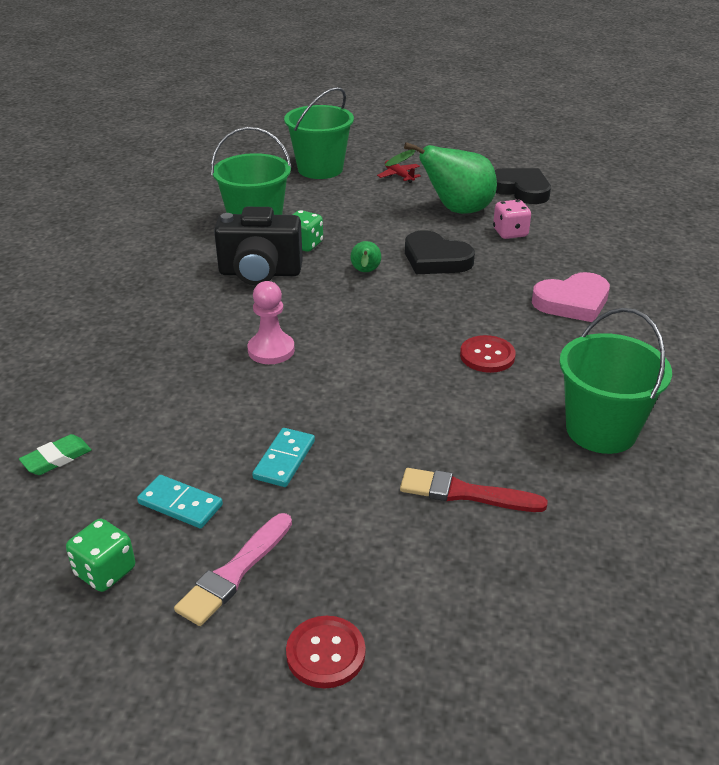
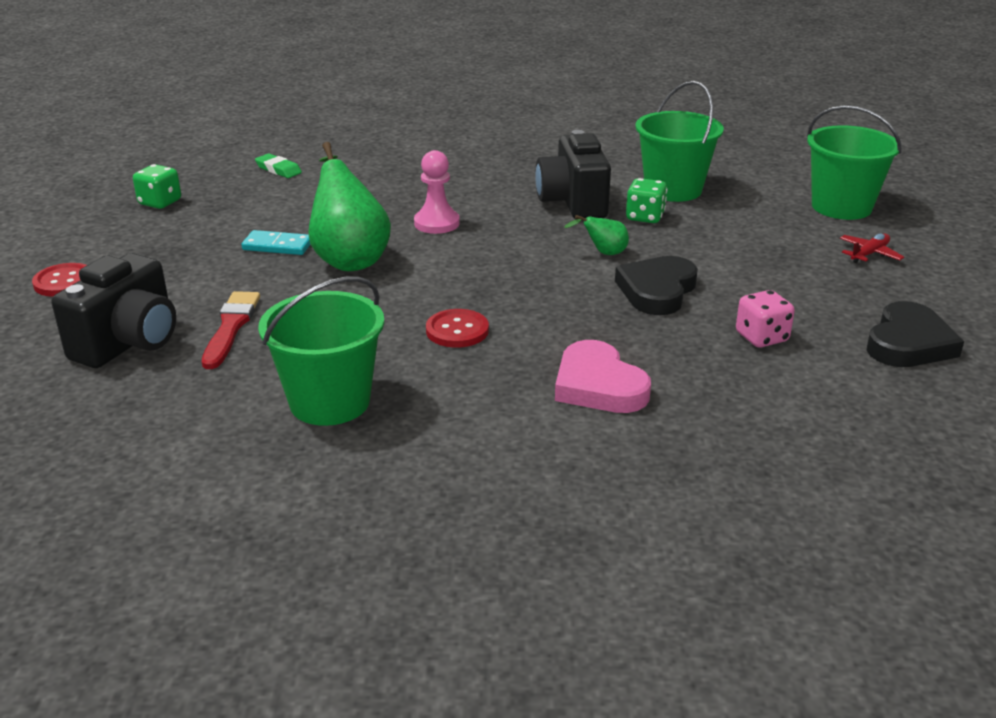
camera: 80 degrees right, 5 degrees down
(180, 504) = (225, 215): turquoise domino -> none
(234, 572) = (151, 243): pink brush -> none
(453, 211) = (796, 295): green pear -> green pear (349, 258)
(491, 572) = (129, 343): none -> black camera

